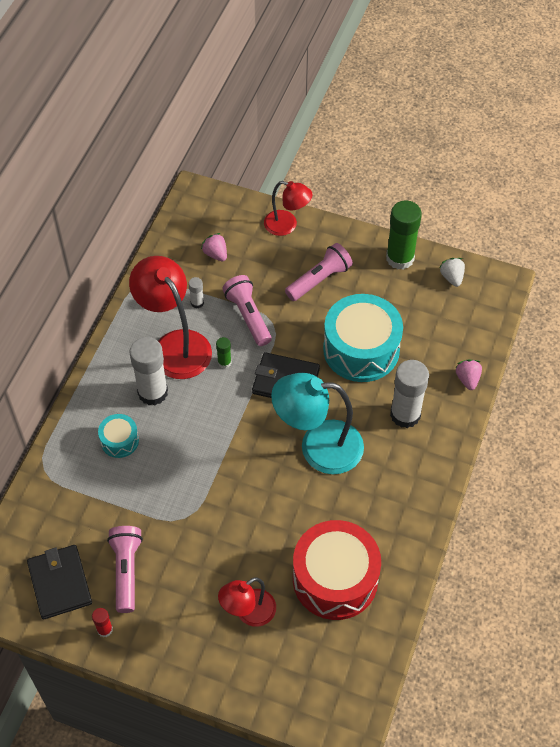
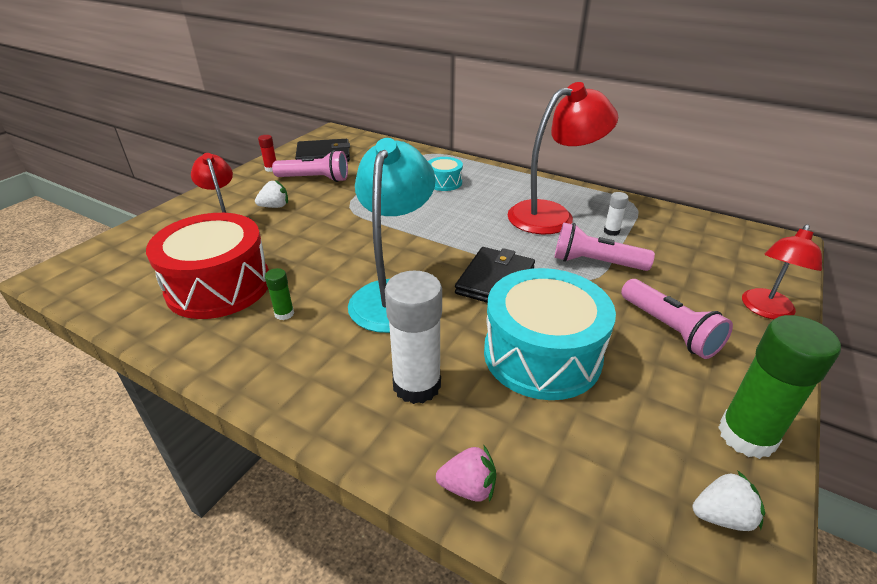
camera: 100 degrees right, 20 degrees down
(153, 392) = (494, 200): white glue stick -> none
(195, 589) = (275, 206): none -> white strawberry
(215, 254) = (689, 249): pink strawberry -> none
(224, 362) = (527, 241): green glue stick -> green glue stick (284, 314)
(248, 316) = (595, 263): pink flashlight -> pink flashlight turned 150 degrees counterclockwise

